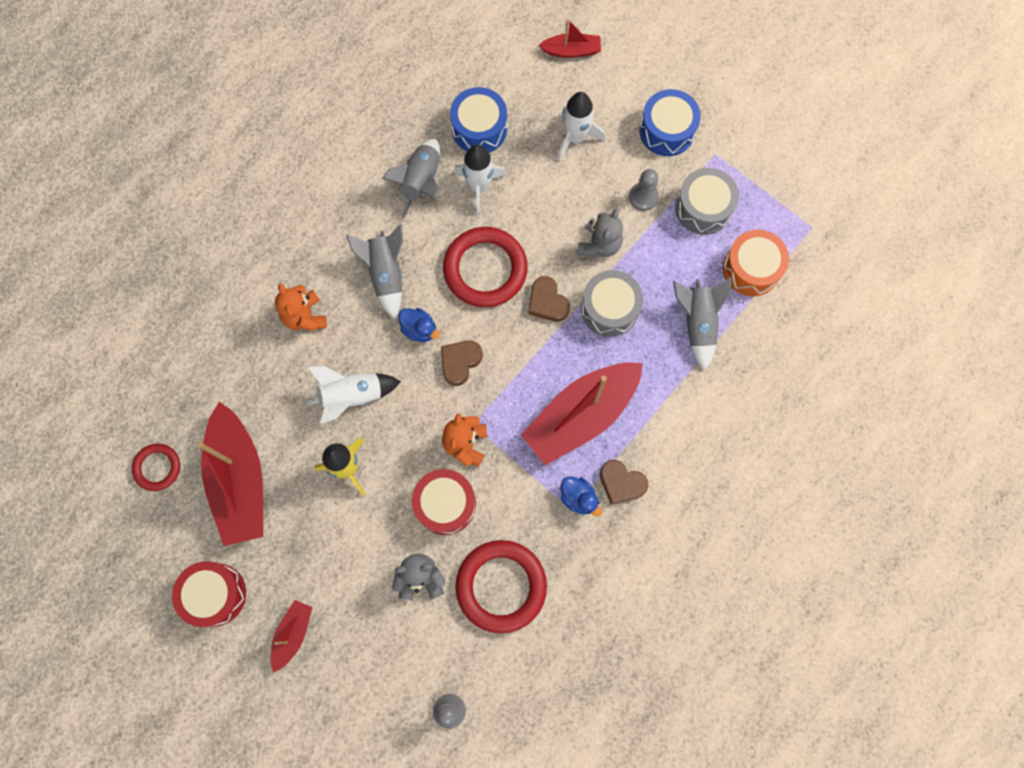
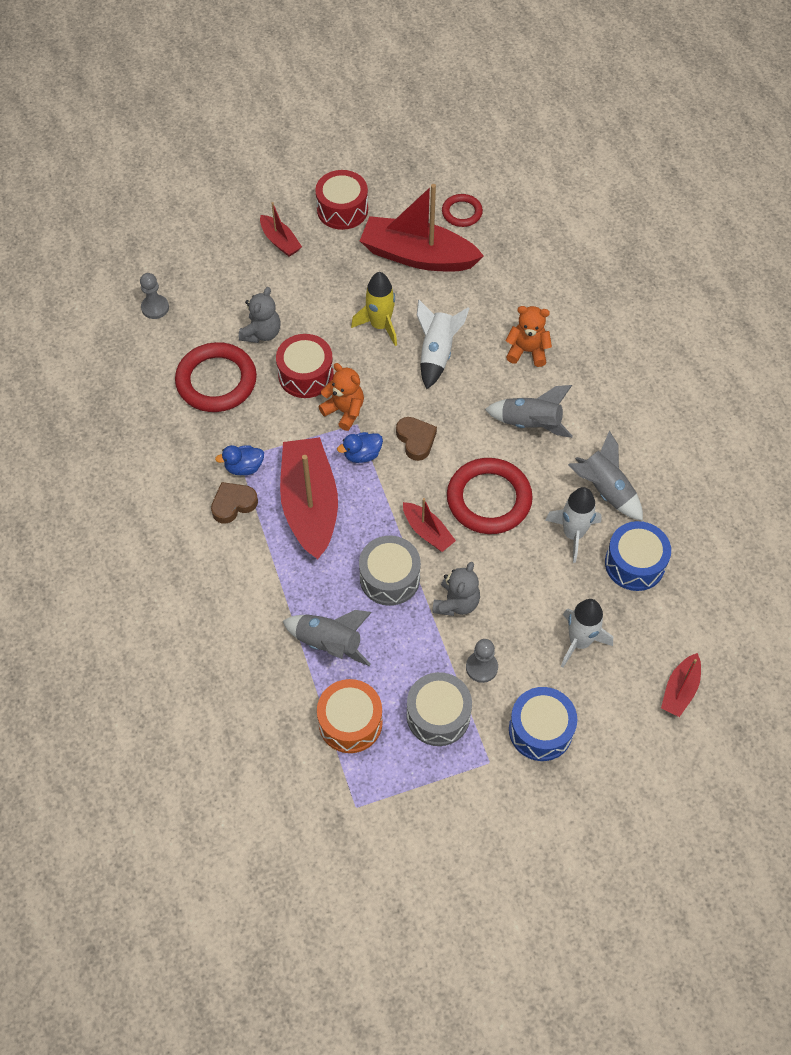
camera: 120 degrees right, 15 degrees down
(419, 329) = (464, 425): blue duck -> blue duck (362, 454)
(547, 302) = (427, 532): brown heart -> red boat
(599, 244) = (456, 603): grey teddy bear -> grey teddy bear turned 120 degrees counterclockwise

